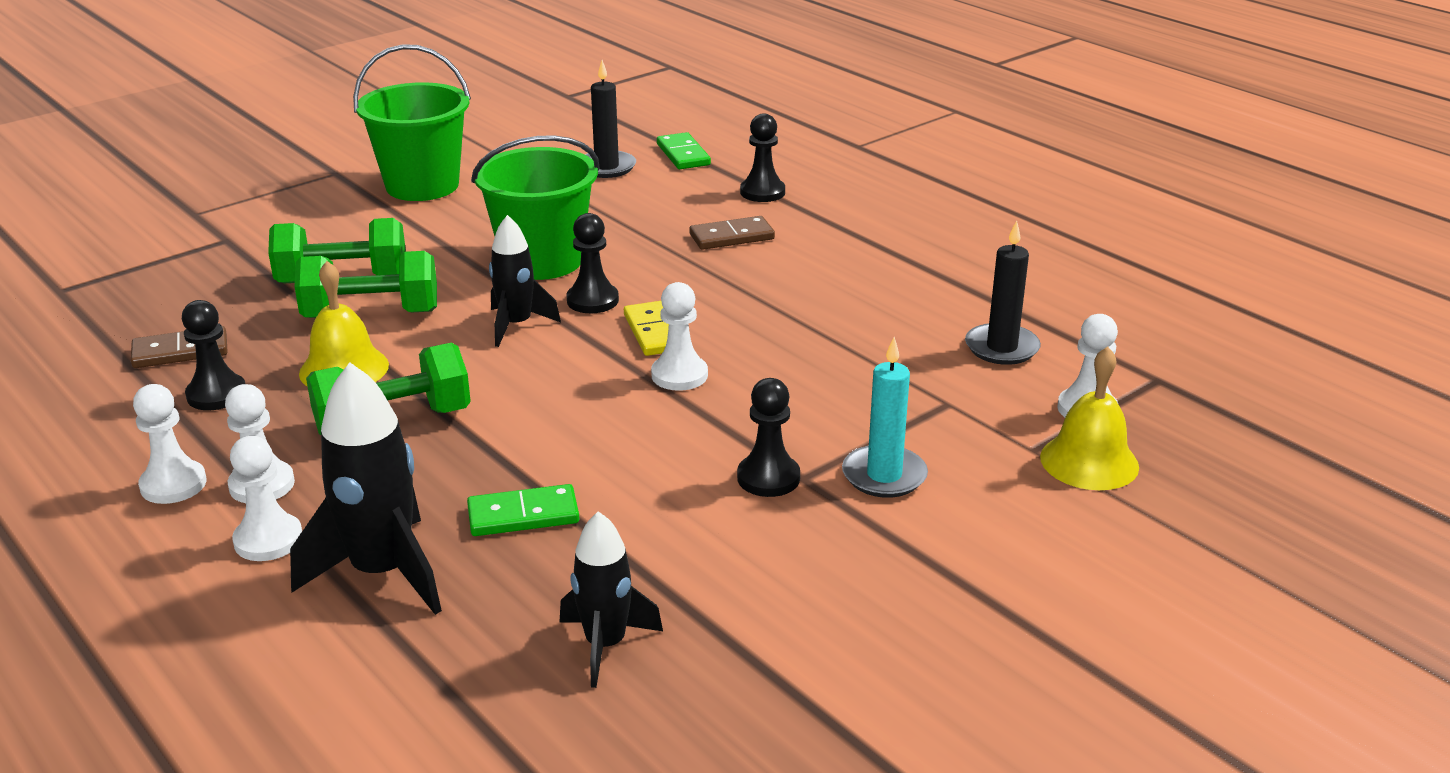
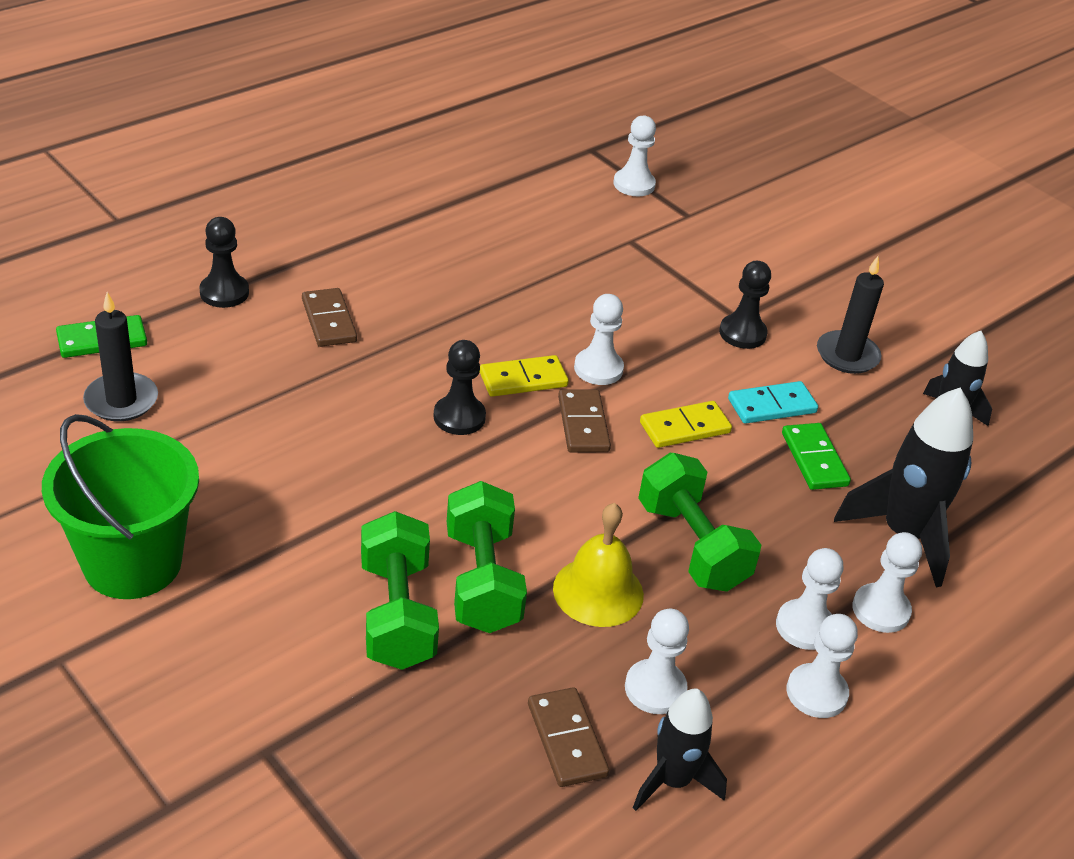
camera: 95 degrees left, 10 degrees up
(216, 394) = (655, 689): black pawn -> white pawn
(516, 325) = (508, 469): black rocket -> black rocket (672, 781)
(542, 261) = (367, 452): green bucket -> none
(580, 426) = (684, 427): none -> yellow domino
(584, 365) = (583, 424): none -> brown domino
(623, 490) = (772, 406): none -> turquoise domino
(884, 475) = (730, 281): turquoise candle -> none
(1001, 348) = (548, 204): black candle -> black candle (847, 355)
(1089, 461) = (699, 196): yellow bell -> none

